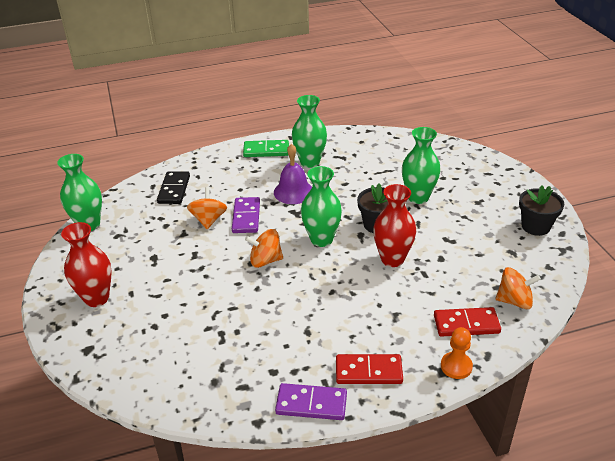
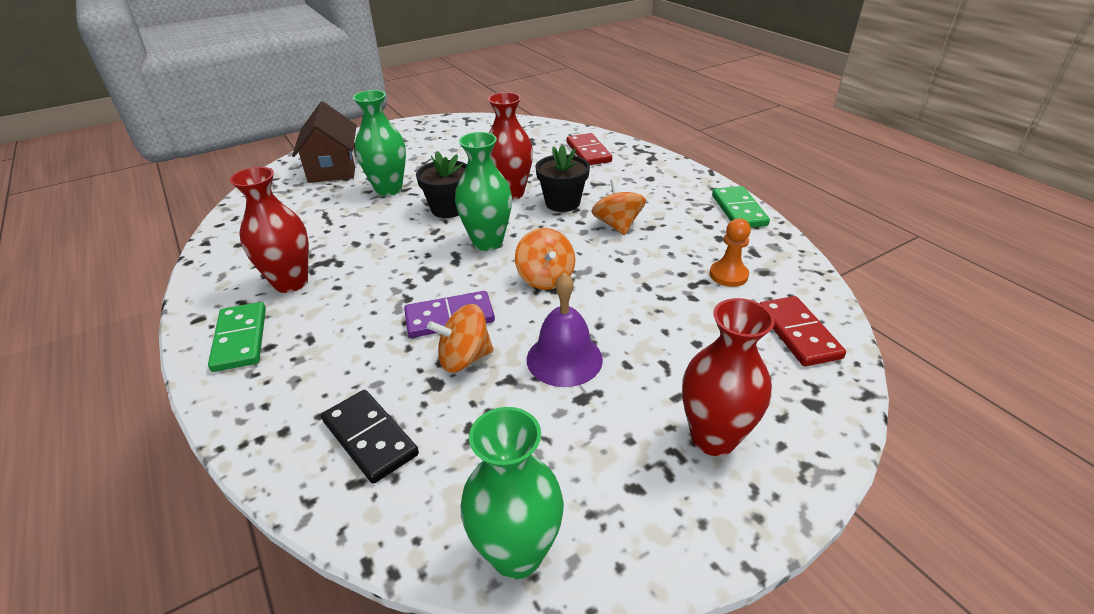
camera: 105 degrees left, 0 degrees up
(174, 189) = (370, 437): black domino -> black domino turned 60 degrees clockwise
(293, 192) = (377, 284): purple bell -> purple bell (564, 359)
(310, 162) = (291, 283): green vase -> red vase
(311, 404) = (739, 210): purple domino -> green domino
(368, 371) = (677, 188): red domino -> red domino (798, 333)
(456, 366) = (641, 153): orange pawn -> orange pawn (728, 275)
(463, 171) = (333, 168): none -> brown house
(514, 301) = (547, 135): orange spinning top -> orange spinning top (617, 225)
(535, 226) = (436, 130): black flower pot -> black flower pot (562, 203)

